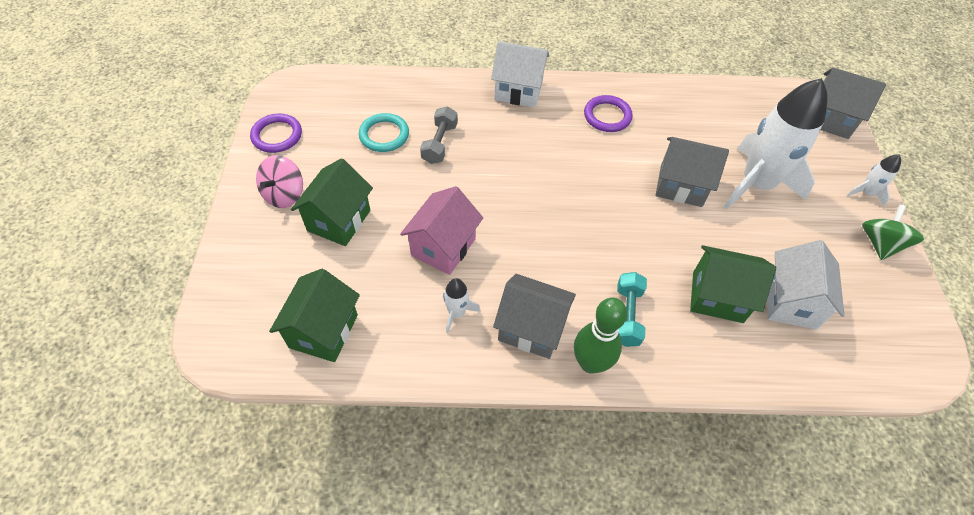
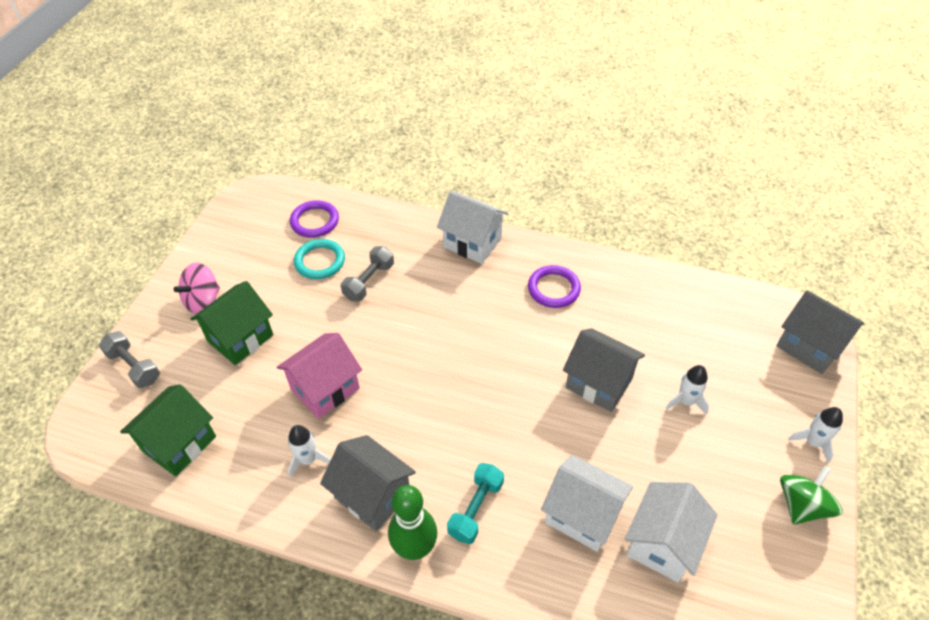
camera: 20 degrees right, 5 degrees down
(241, 271) = (134, 367): none -> grey dumbbell
(277, 135) = (222, 241): purple ring -> purple ring (315, 221)
(717, 297) = (582, 515): green house -> white house
(757, 184) = (686, 401): white rocket -> white rocket, size x0.42

